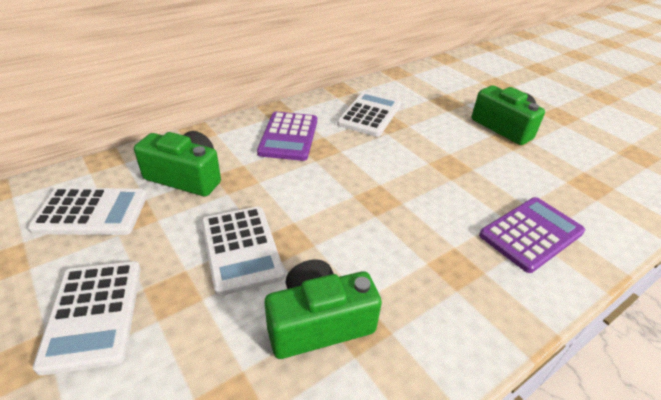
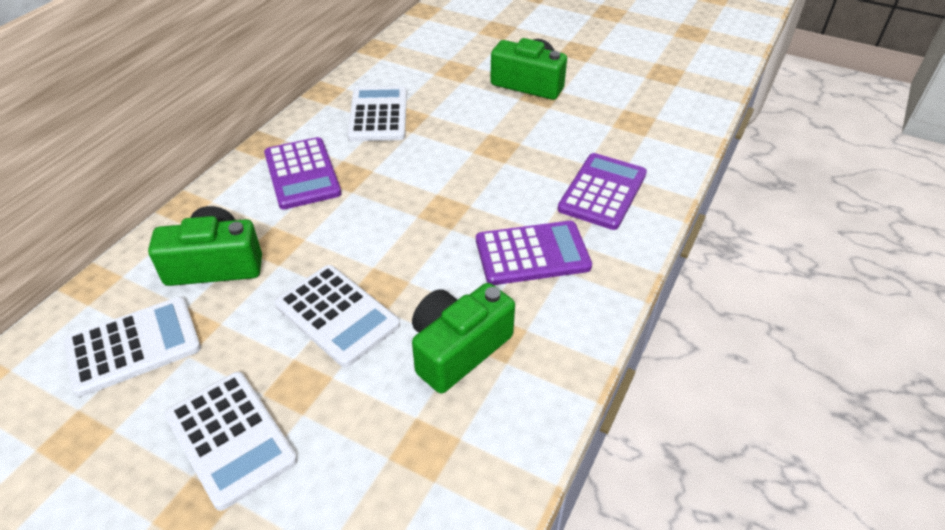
camera: 25 degrees left, 5 degrees up
(435, 264) = (532, 254): none -> purple calculator

